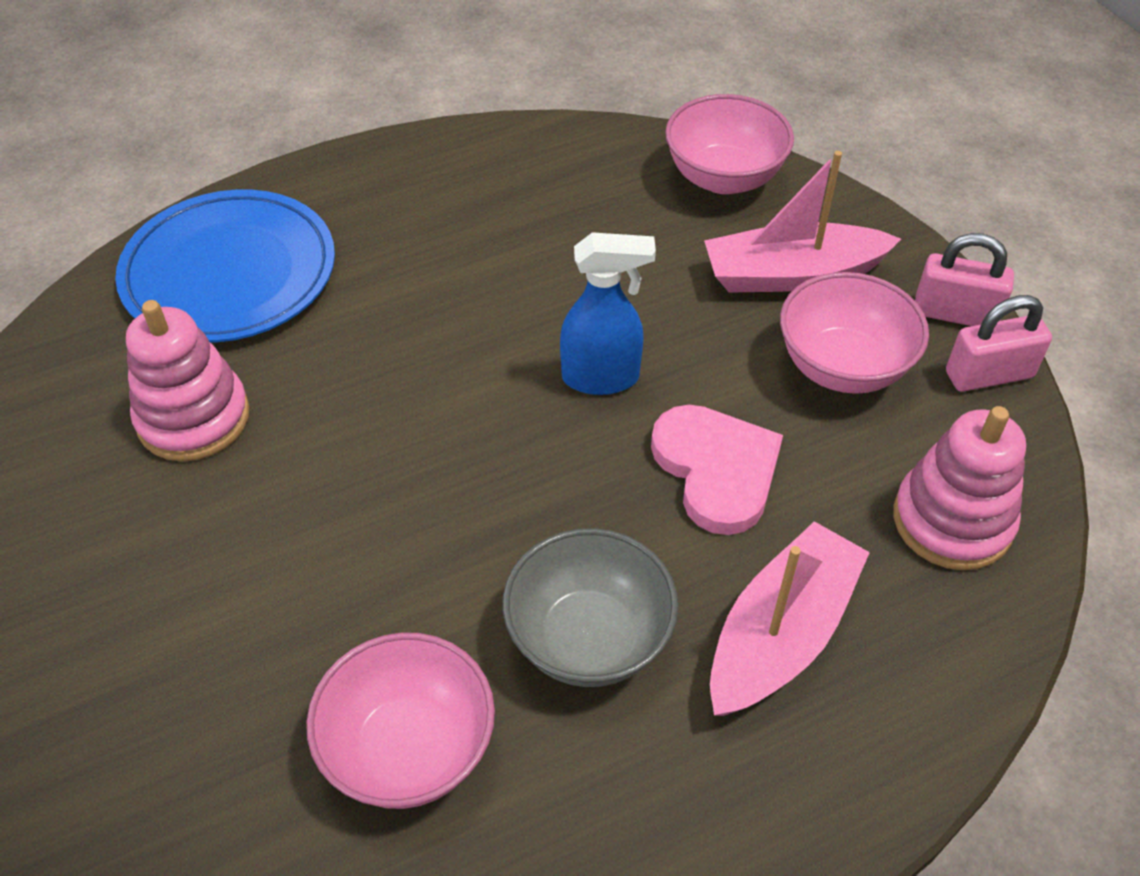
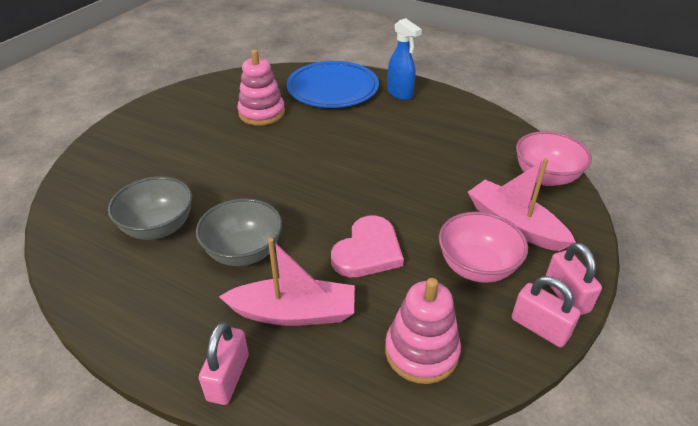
camera: 55 degrees right, 10 degrees down
(409, 749) = (158, 227): pink bowl -> grey bowl
(601, 378) = (382, 194): blue spray bottle -> blue spray bottle (400, 94)
(856, 787) = (228, 377): none -> pink padlock

